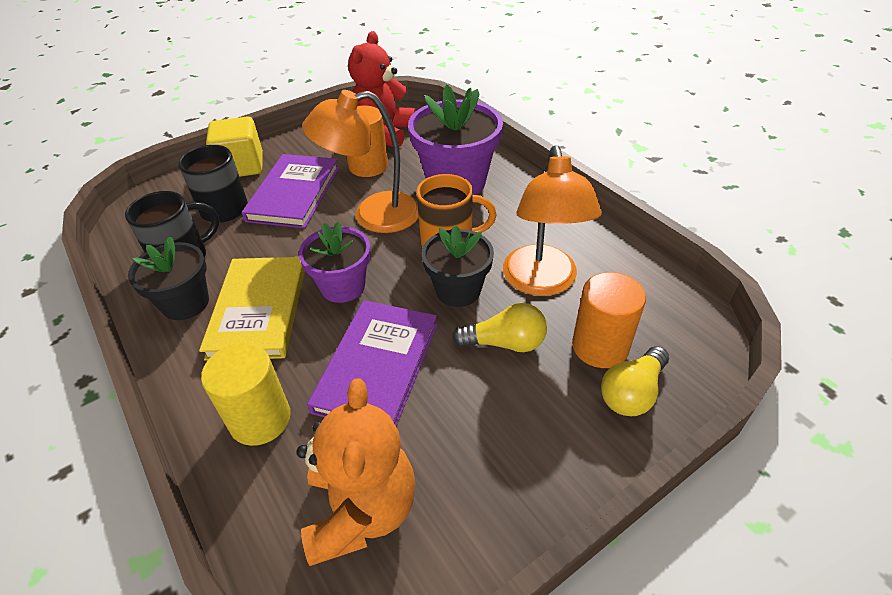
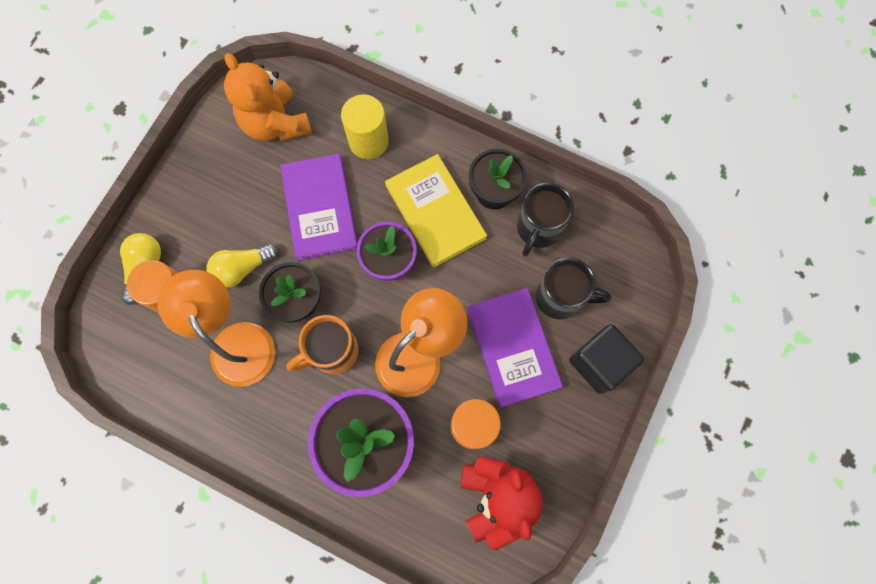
camera: 150 degrees right, 30 degrees up
(241, 166) = (599, 362): yellow cube -> black cube

